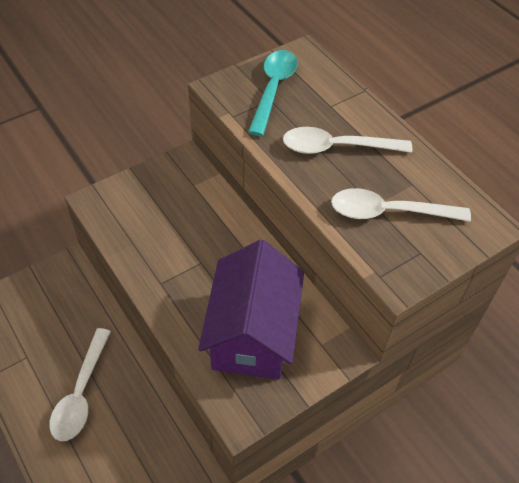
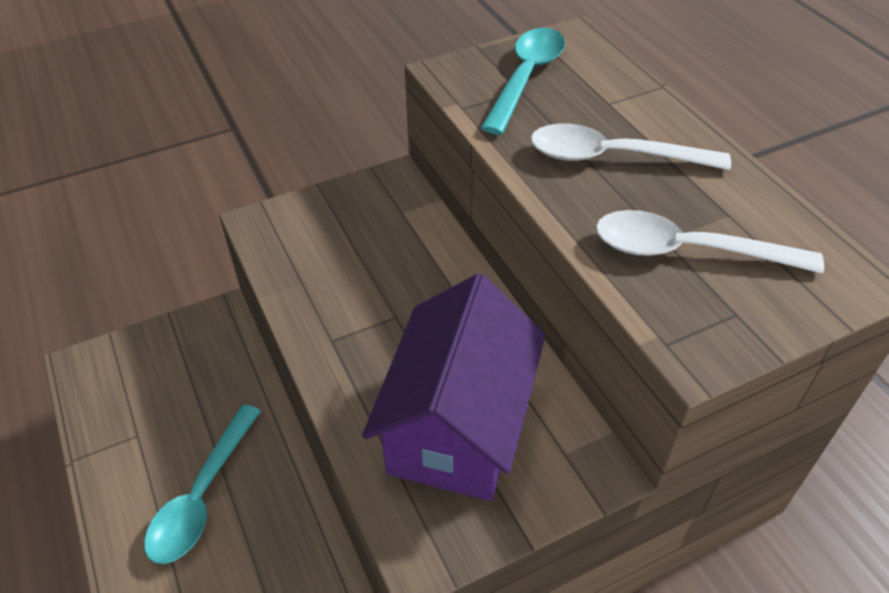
camera: 10 degrees right, 5 degrees down
(81, 393) = (202, 495): white spoon -> turquoise spoon

